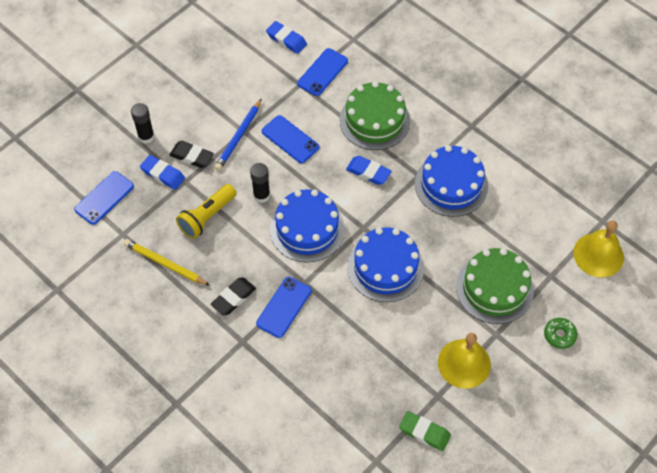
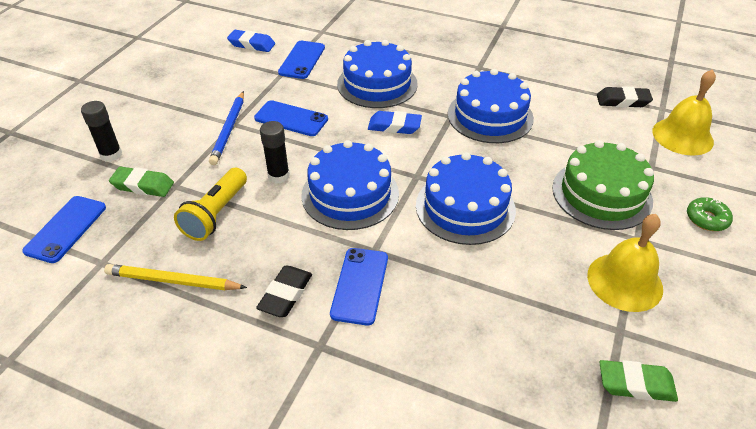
camera: 20 degrees left, 15 degrees down
(163, 174) = (143, 185): blue eraser -> green eraser
(192, 156) = (176, 160): black eraser -> black eraser (622, 101)
(374, 120) = (377, 84): green cake -> blue cake

